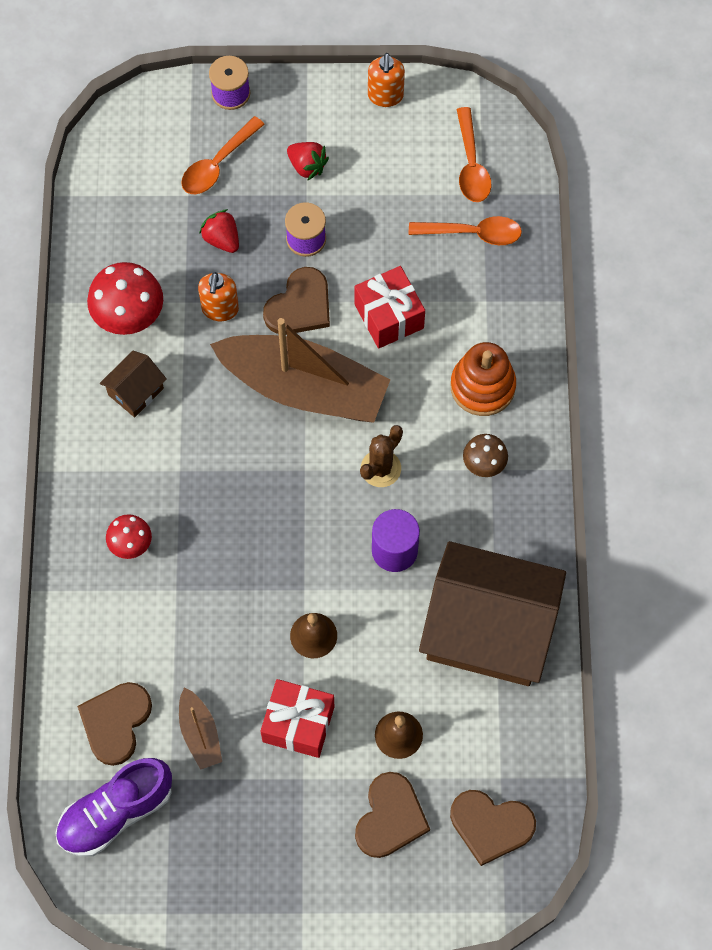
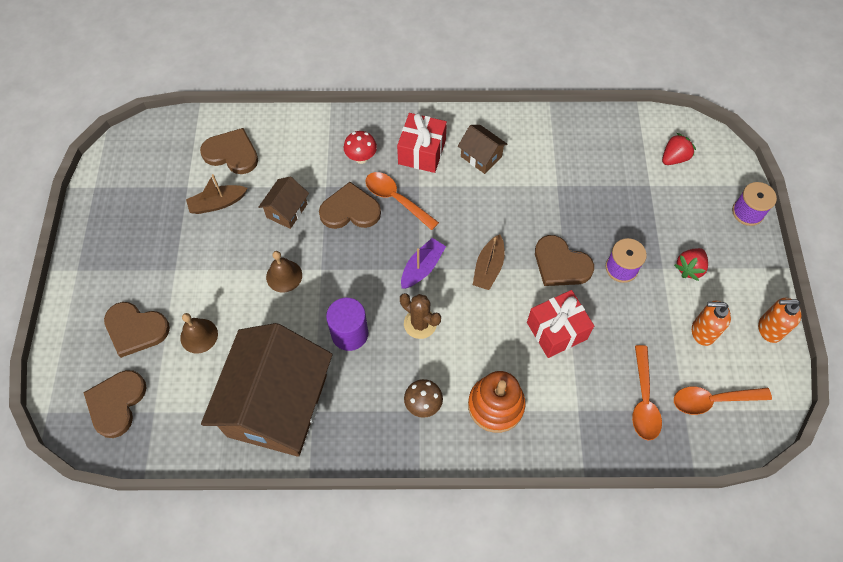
camera: 90 degrees right, 5 degrees down
(116, 812) = (169, 156): purple shoe -> none
(130, 318) = (540, 151): red mushroom -> none
(214, 639) = (287, 211): none -> brown house
(215, 556) = (350, 210): none -> brown heart
(218, 164) = (680, 204): orange spoon -> orange spoon (396, 199)
(220, 309) = (553, 209): orange soap dispenser -> orange soap dispenser (702, 332)
(222, 239) = (614, 209): red strawberry -> red strawberry (674, 158)
(298, 724) = (216, 266): red gift -> red gift (422, 152)
(303, 466) = (422, 267): none -> purple boat
(304, 388) = (488, 268): brown boat -> brown boat, size x0.44

